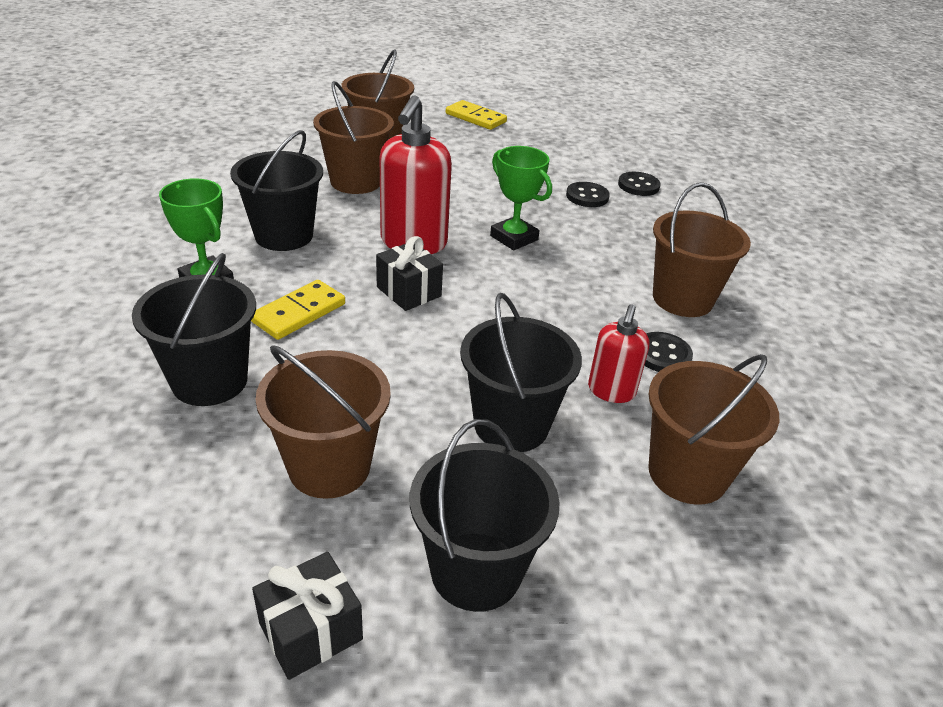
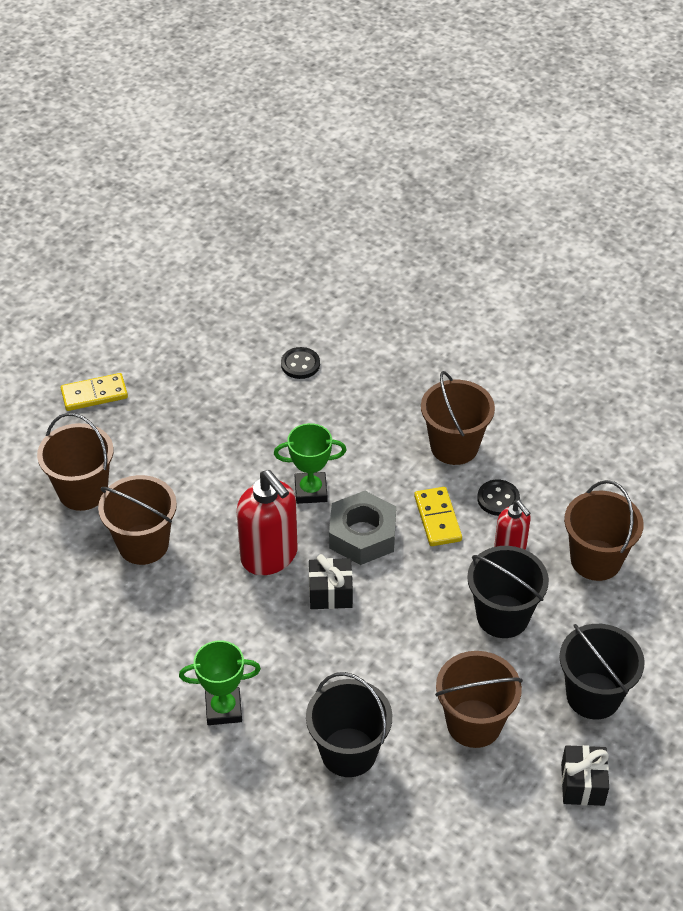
camera: 50 degrees left, 10 degrees up
(284, 235) = (194, 633): black bucket -> none
(299, 313) = (307, 670): yellow domino -> yellow domino (437, 518)
(501, 284) = (362, 535): none -> grey nut
(587, 196) = (289, 407): black button -> none

